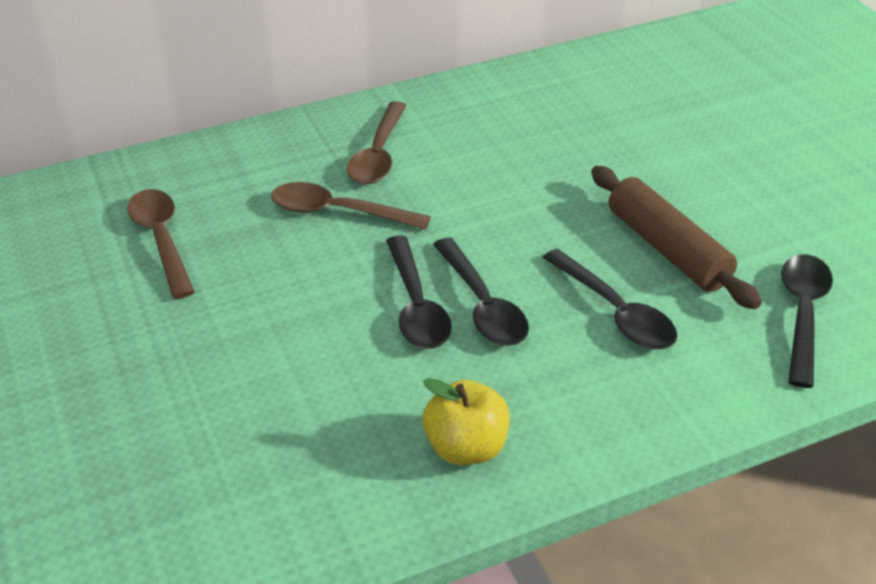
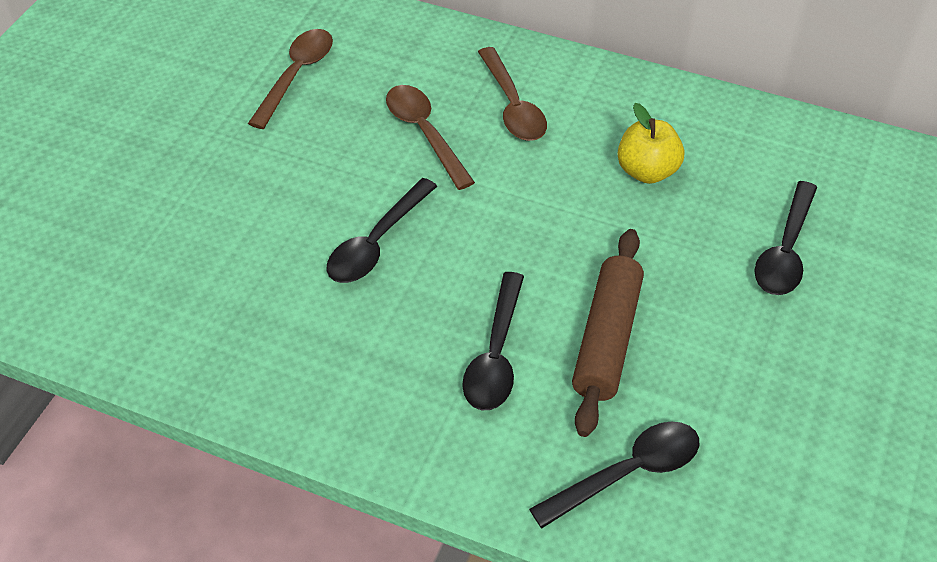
camera: 45 degrees right, 10 degrees up
(378, 154) = (512, 106): brown spoon -> brown spoon turned 75 degrees counterclockwise
(466, 448) = (270, 365): yellow apple -> yellow apple (647, 171)
(482, 305) = (417, 276): black spoon -> black spoon (785, 251)

